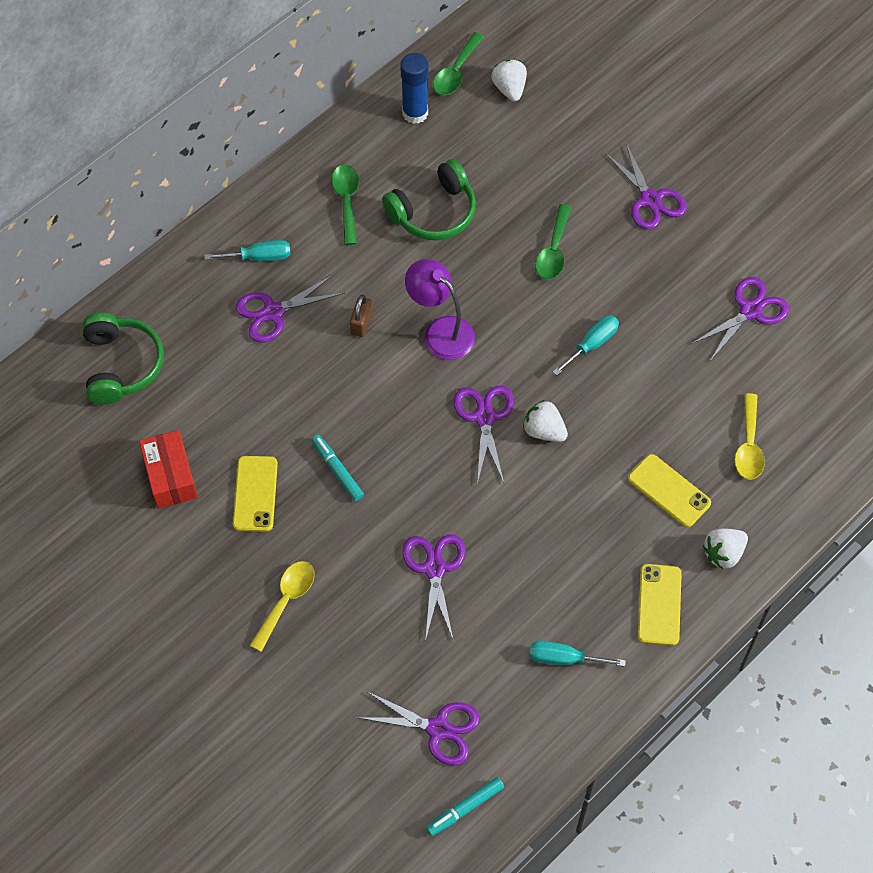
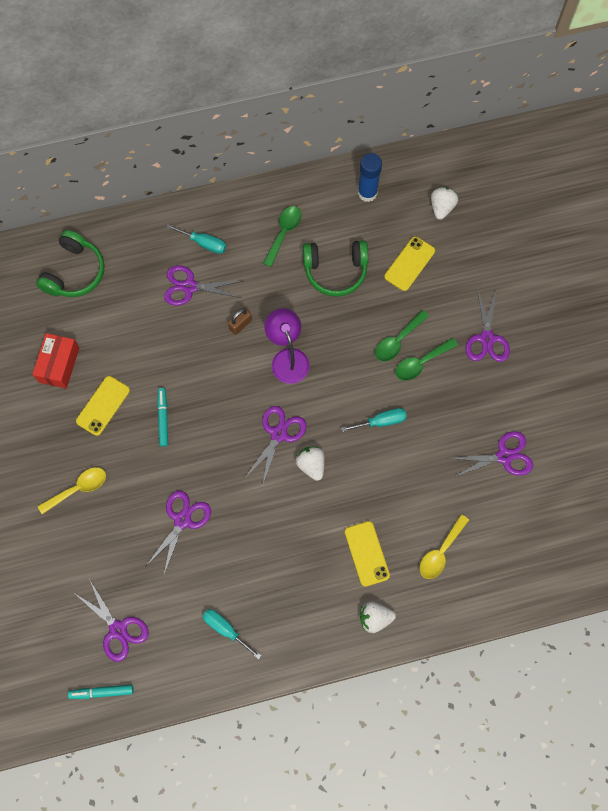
camera: 30 degrees right, 10 degrees up
(456, 72) = (413, 177): green spoon -> green spoon (421, 363)
(659, 605) = (310, 628): yellow phone -> yellow phone (409, 264)

